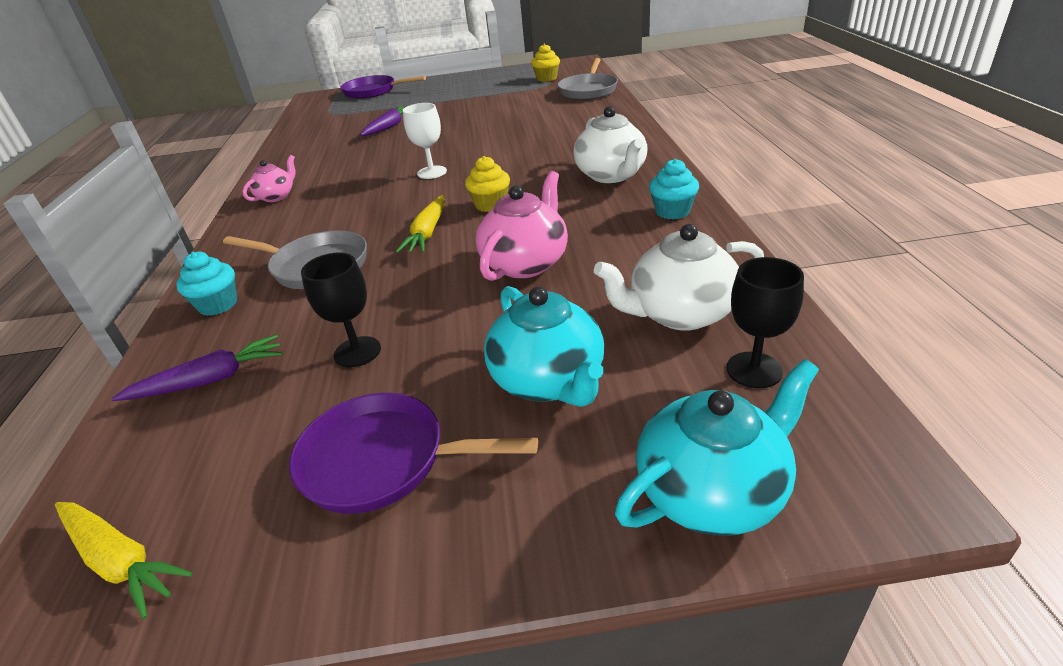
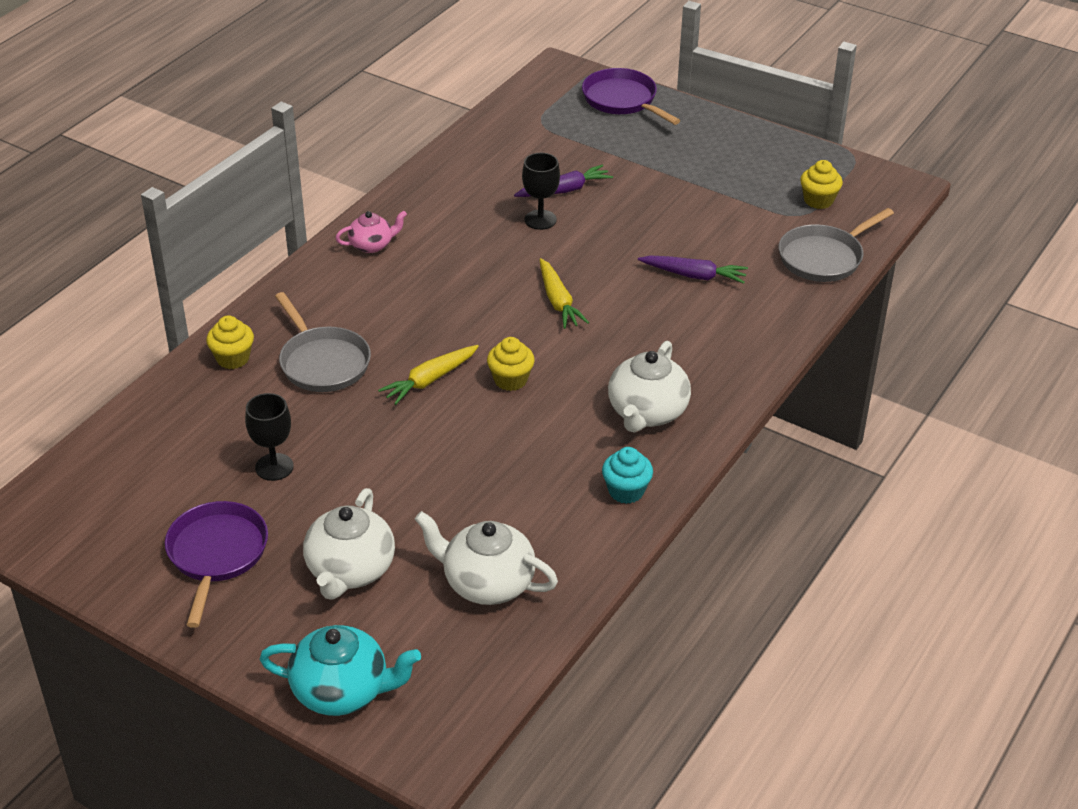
camera: 35 degrees right, 5 degrees up
(120, 560) = (64, 521): yellow carrot -> yellow carrot (558, 301)
(210, 380) = (180, 428): purple carrot -> purple carrot (694, 275)
(218, 305) = (233, 358): turquoise cupcake -> yellow cupcake
(383, 460) = (216, 555): purple pan -> purple pan turned 45 degrees clockwise
(432, 172) = (518, 299): white goblet -> none
(526, 263) = (456, 465): pink teapot -> none
(549, 381) = (350, 571): turquoise teapot -> white teapot
(754, 370) = (465, 651): black goblet -> black goblet (540, 220)

